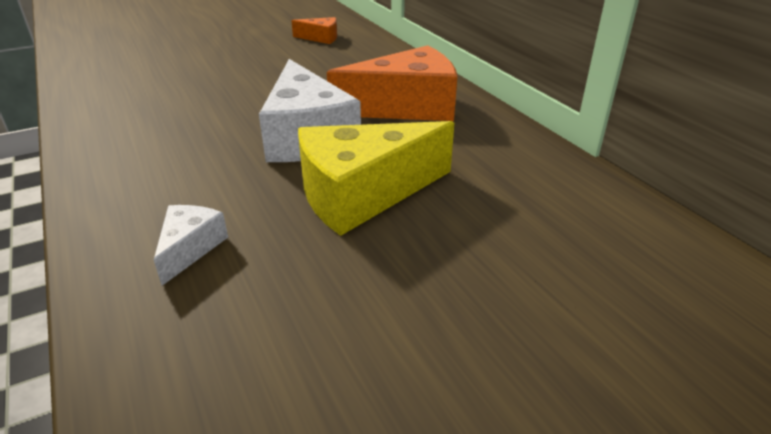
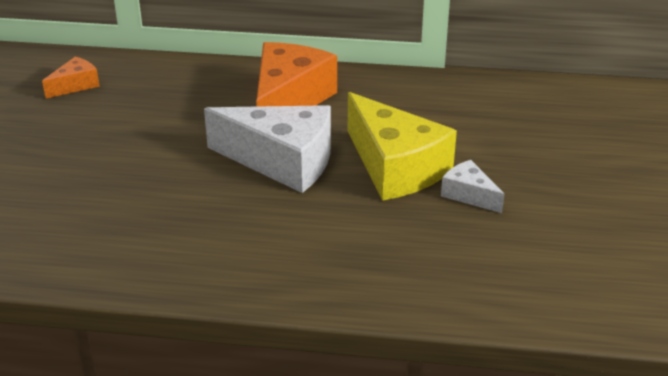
camera: 55 degrees left, 0 degrees up
(190, 248) = (390, 258): white cheese -> white cheese (469, 195)
(362, 193) = (395, 167): yellow cheese -> yellow cheese turned 45 degrees counterclockwise

